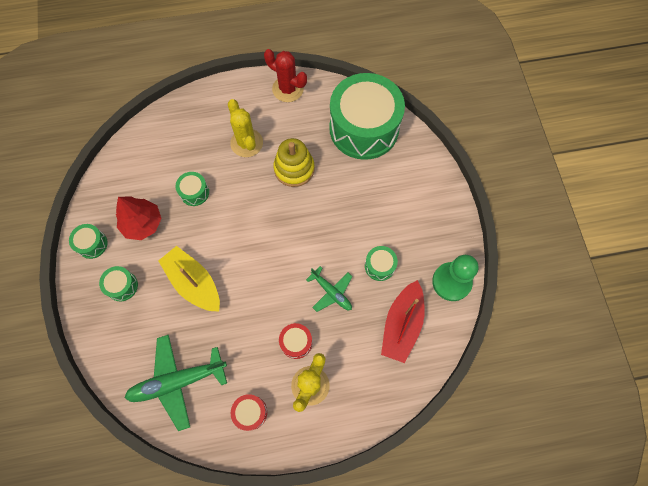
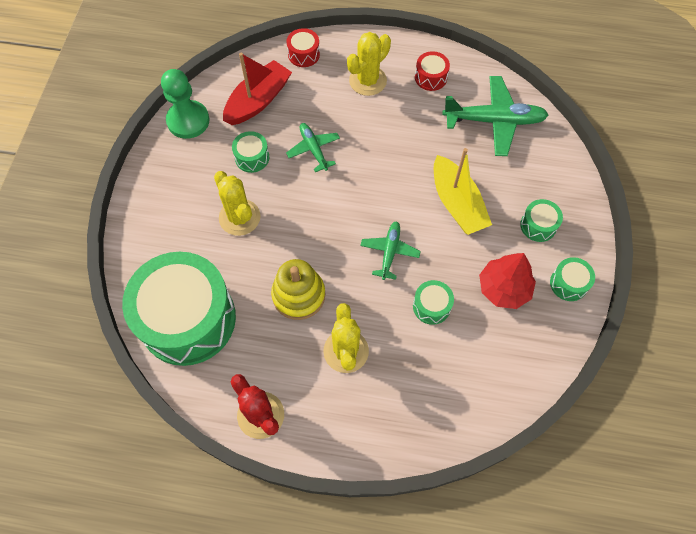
camera: 160 degrees left, 5 degrees down
(237, 223) = (389, 252): none -> green plane
(296, 342) = (367, 117): red drum -> red drum (304, 54)
(364, 211) = (239, 217): none -> yellow cactus

